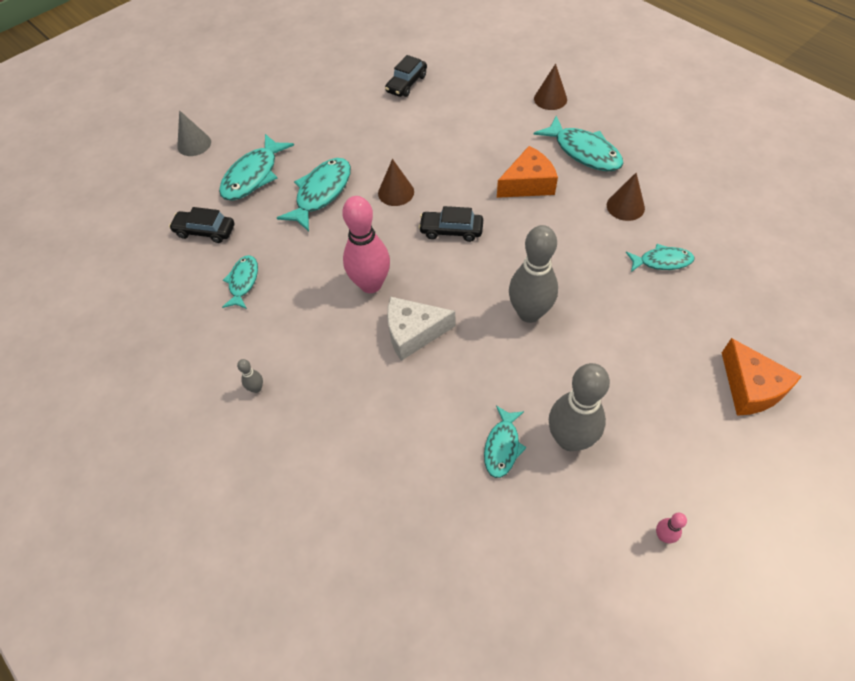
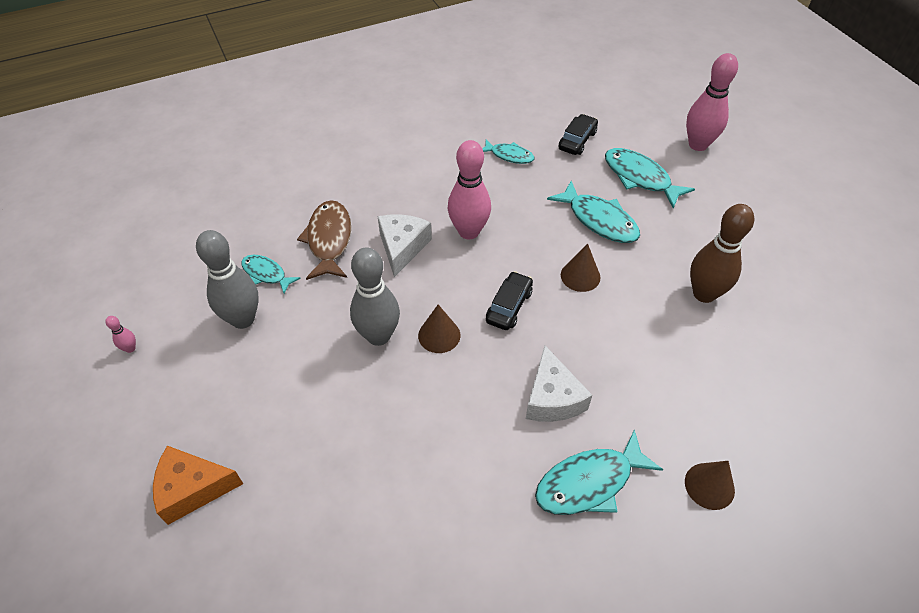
camera: 105 degrees right, 5 degrees down
(194, 144) = (698, 145): grey cone -> pink bowling pin
(256, 388) = (402, 150): grey bowling pin -> none
(384, 119) = (704, 294): none -> brown bowling pin
(406, 84) = (770, 331): black car -> none
(429, 405) = (329, 240): none -> brown fish
(528, 184) = (552, 398): orange cheese -> white cheese
(625, 206) = (478, 488): brown cone -> brown cone (439, 335)
(662, 261) = (380, 487): turquoise fish -> none

